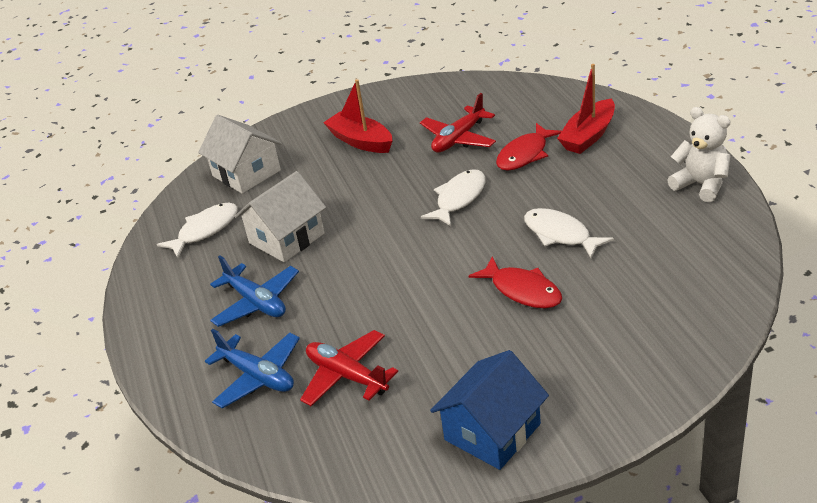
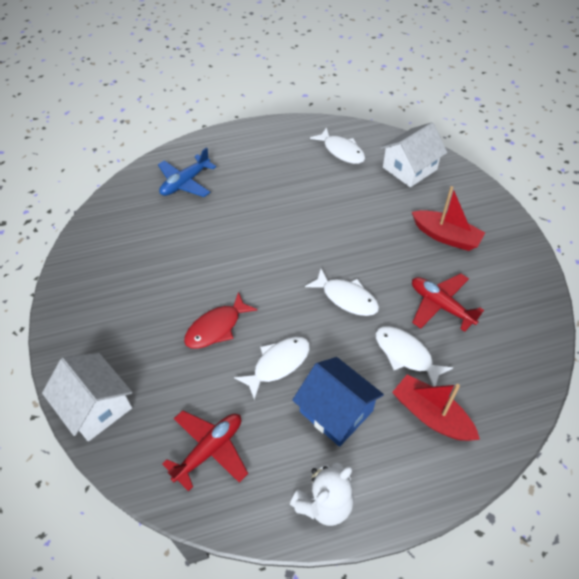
camera: 90 degrees right, 15 degrees up
(256, 302) = (255, 179): blue plane -> none
(286, 238) = (321, 193): white house -> white house (96, 406)
(347, 376) = (168, 223): red plane -> red plane (209, 450)
(361, 141) = (446, 236): red boat -> red boat turned 75 degrees clockwise
(492, 432) = (88, 293): blue house -> blue house (336, 411)
(525, 154) = (406, 354): red fish -> white fish

